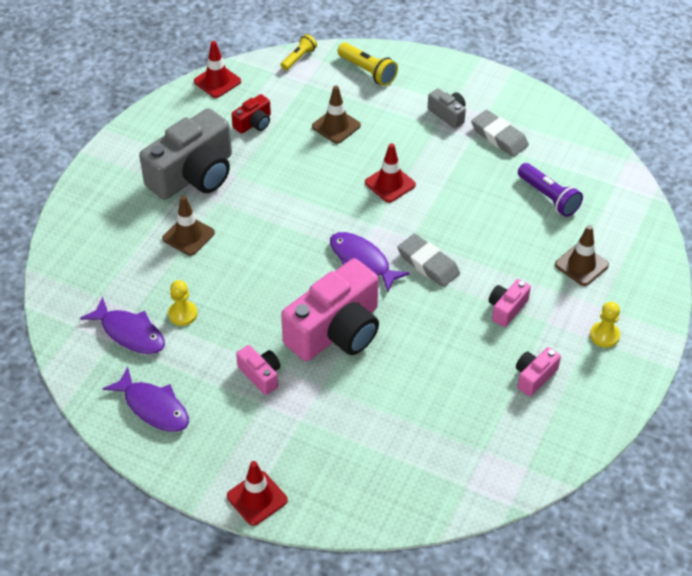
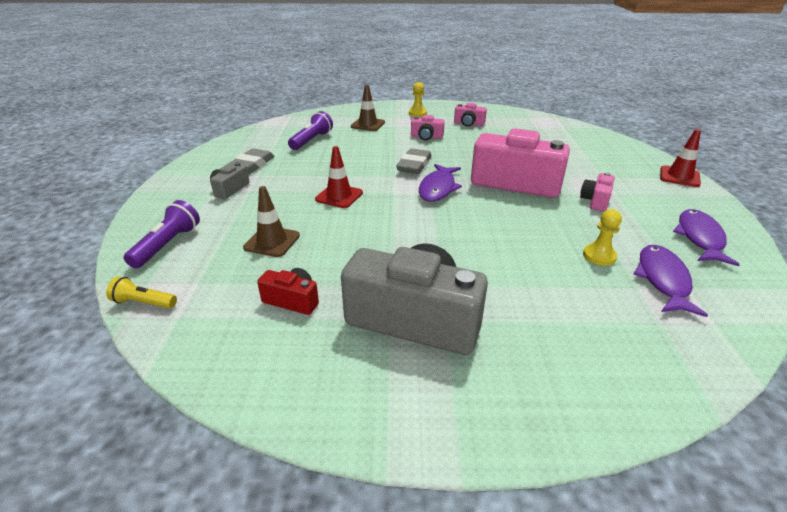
camera: 115 degrees left, 15 degrees down
(188, 236) = (508, 287): brown traffic cone -> none
(217, 81) = (212, 367): red traffic cone -> none
(368, 71) = (167, 245): yellow flashlight -> purple flashlight

